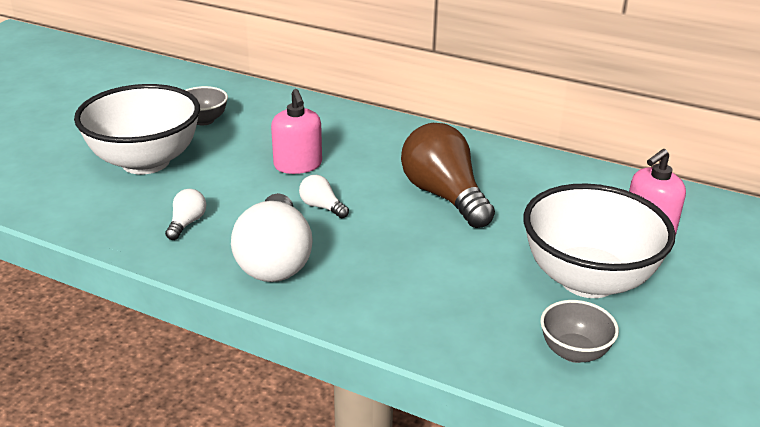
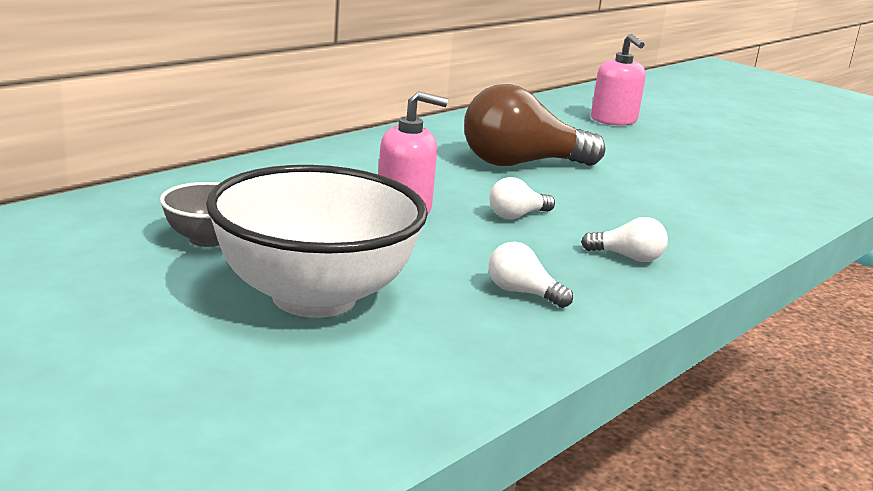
camera: 75 degrees left, 10 degrees down
(275, 260) = (628, 257): white light bulb -> white light bulb, size x0.45
(574, 352) = (788, 180): grey bowl -> none
(587, 280) = (686, 153): white bowl -> none

